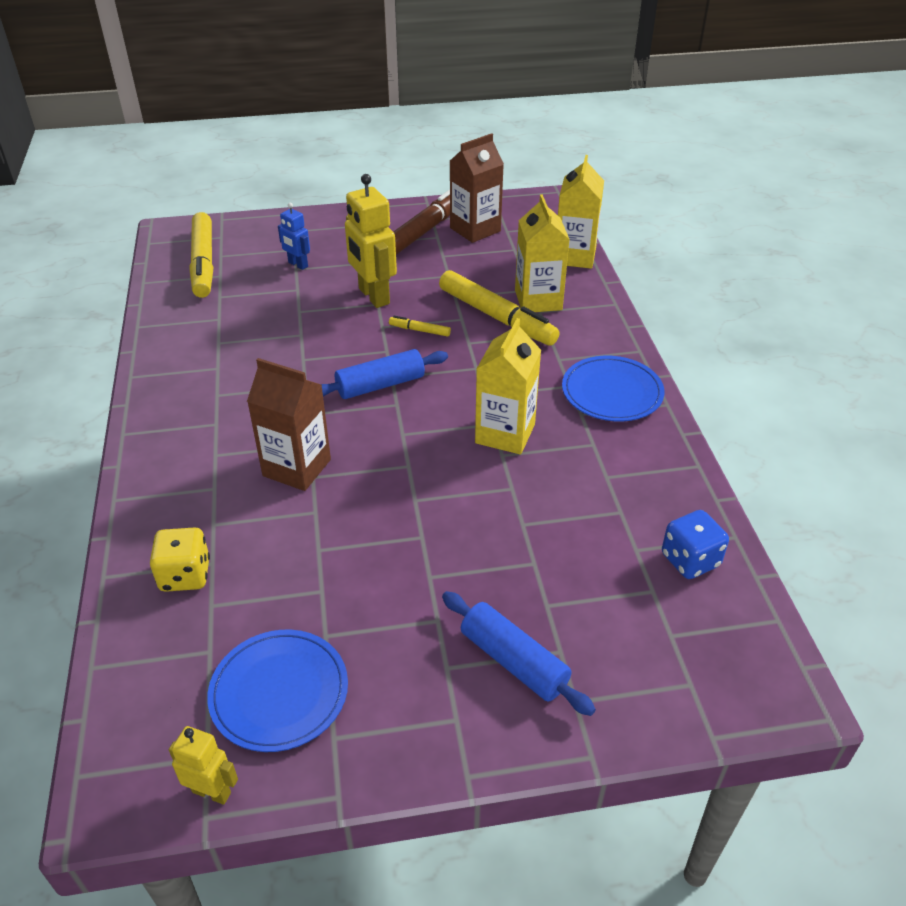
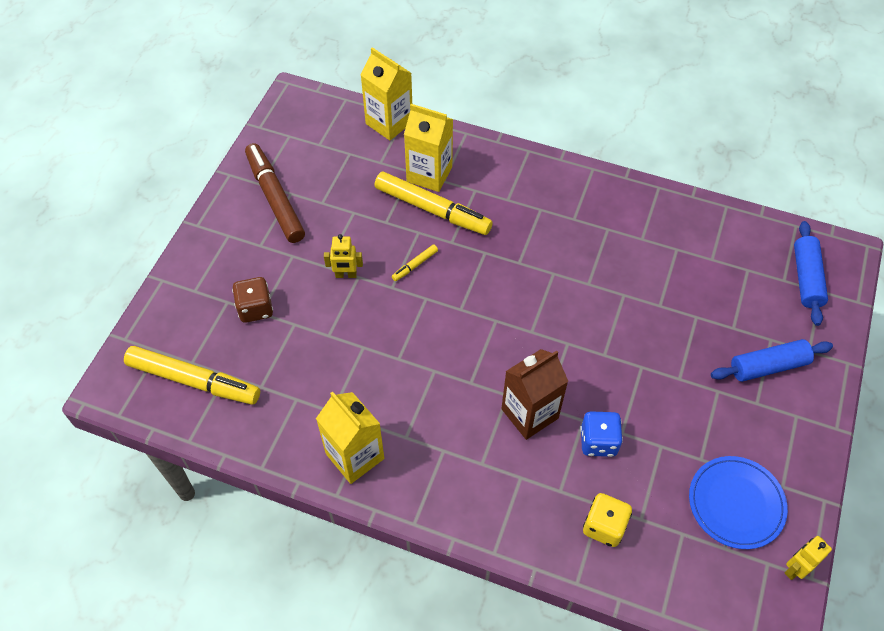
camera: 60 degrees left, 15 degrees up
(298, 265) = (255, 309): blue robot -> brown dice
(373, 296) = (346, 275): yellow robot -> yellow robot, size x0.54
(380, 385) = (467, 320): blue rolling pin -> blue rolling pin (806, 278)
(475, 229) = (301, 163): brown carton -> none
(496, 317) = (432, 210): yellow marker -> yellow marker turned 45 degrees clockwise
(505, 434) = (568, 271): yellow carton -> yellow carton (355, 456)
(612, 392) = (563, 190): blue plate -> none
(690, 560) = (734, 238): blue dice -> blue dice (598, 441)

